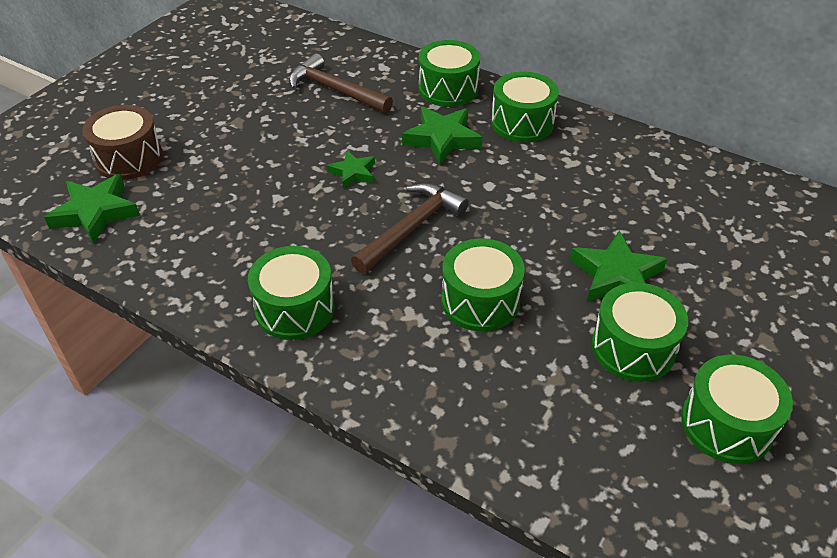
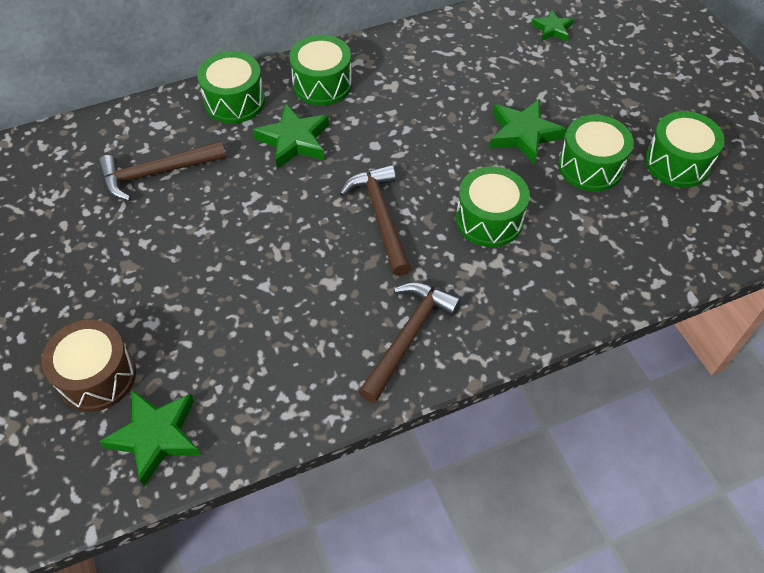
camera: 55 degrees left, 10 degrees up
(295, 309) = (408, 337): green drum -> brown hammer
(353, 172) = (281, 218): green star -> green star (552, 29)

